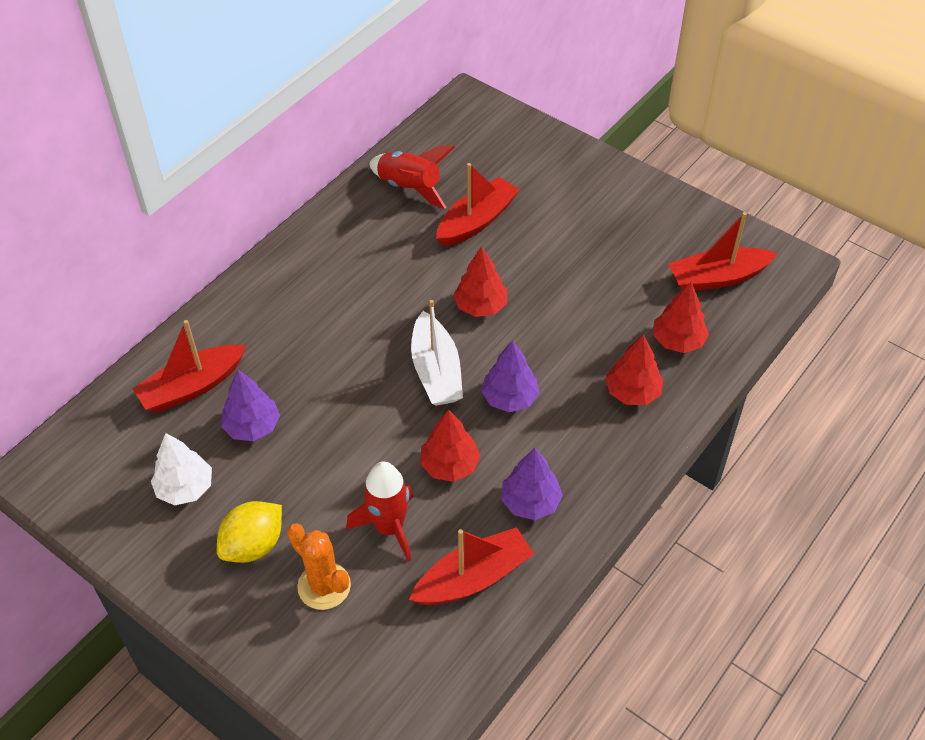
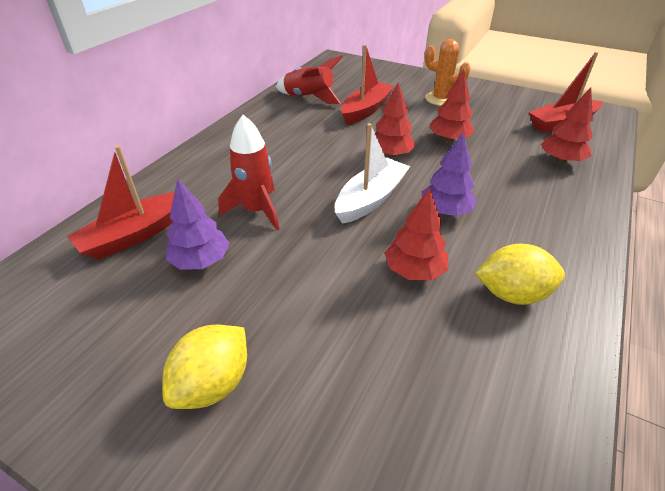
camera: 10 degrees left, 10 degrees down
(185, 488) = (126, 329): white tree -> none
(324, 586) = (312, 423): orange cactus -> orange cactus (440, 99)
(389, 527) = (372, 340): red rocket -> red rocket (257, 210)
(436, 371) = (371, 199): white boat -> white boat turned 120 degrees counterclockwise
(473, 577) = (492, 383): red boat -> none
(530, 502) = (512, 294): purple tree -> yellow lemon
(632, 392) = (549, 196): red tree -> red tree (449, 139)

